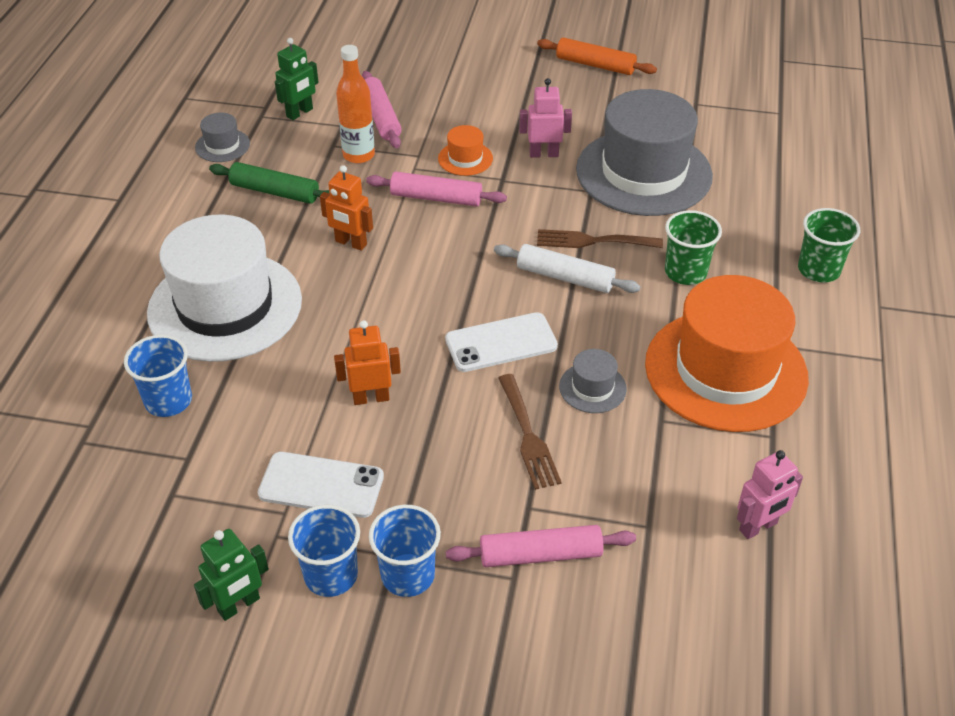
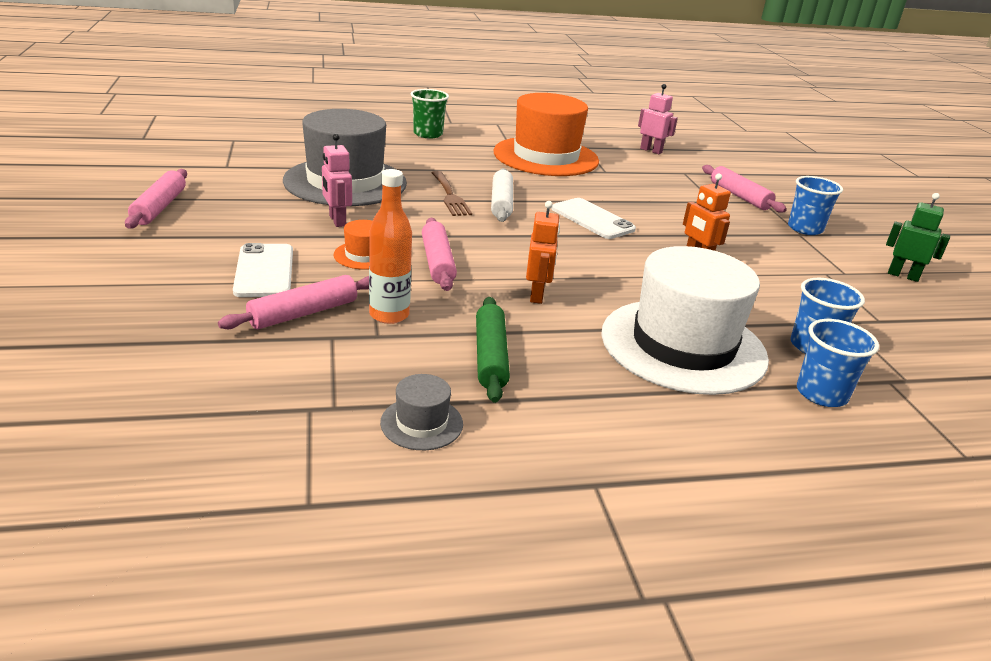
camera: 115 degrees left, 15 degrees down
(300, 113) = (315, 375): green robot -> none
(321, 485) = (789, 264): white phone -> white phone (264, 271)
(331, 575) = (840, 250): blue cup -> blue cup (821, 394)
(528, 435) = (663, 205): brown fork -> none
(592, 388) = (601, 189): grey hat -> none
(595, 65) = (159, 207): orange rolling pin -> pink rolling pin
(685, 272) = (461, 167): green cup -> none

